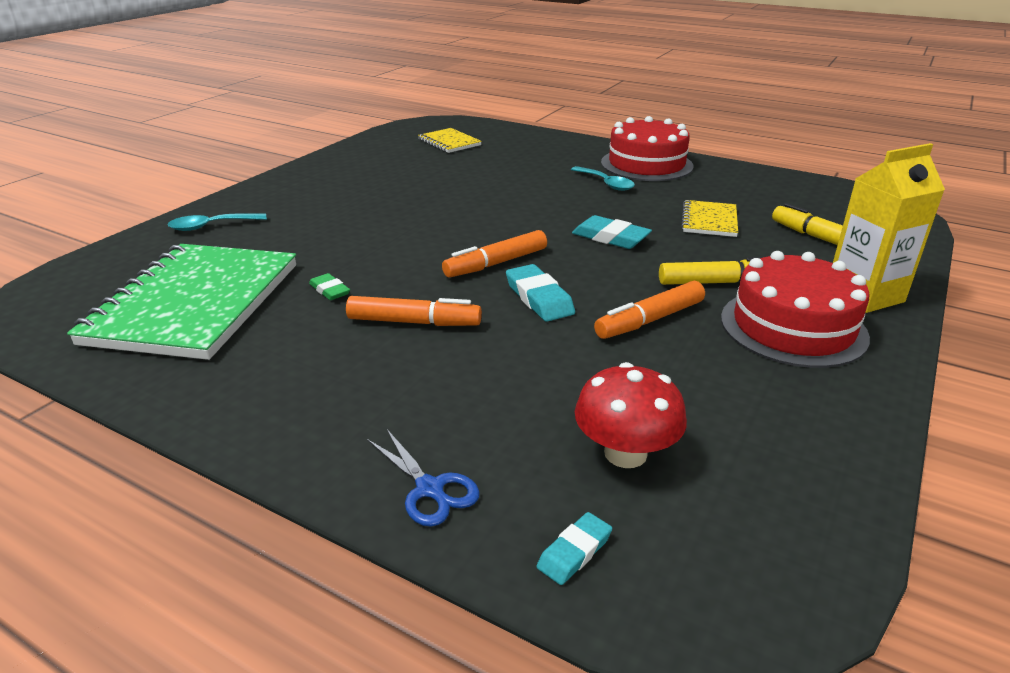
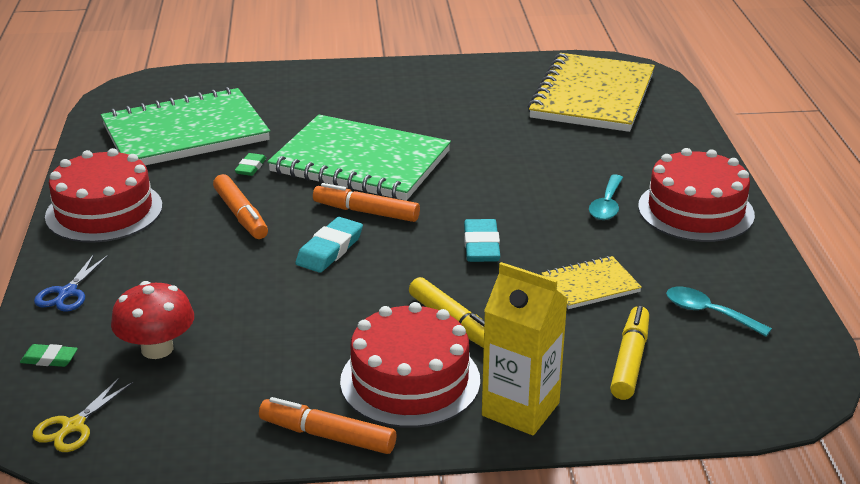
camera: 55 degrees right, 0 degrees up
(211, 226) = (292, 84): turquoise spoon -> turquoise spoon (709, 313)
(275, 404) = (104, 211): none -> red cake
(407, 241) = (360, 162): none -> green notebook
(449, 142) = (592, 96): yellow notebook -> yellow notebook, size x2.16
(574, 552) = (49, 359): turquoise eraser -> green eraser
(649, 320) = (346, 308): orange marker -> orange marker (327, 436)
(751, 575) = (73, 426): none -> yellow scissors

